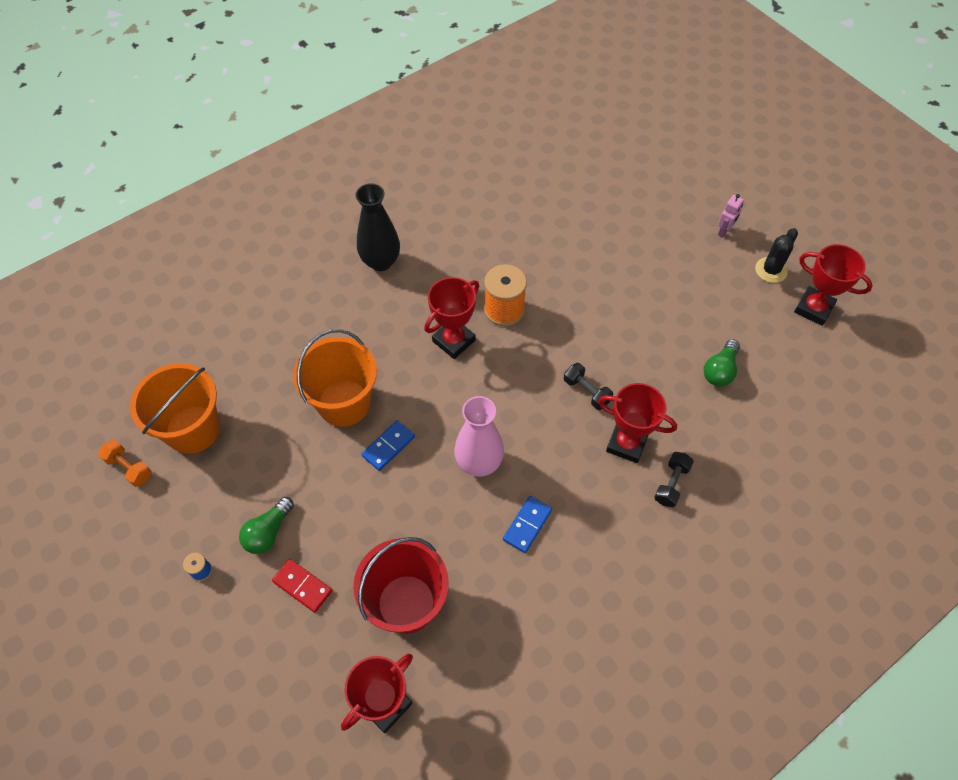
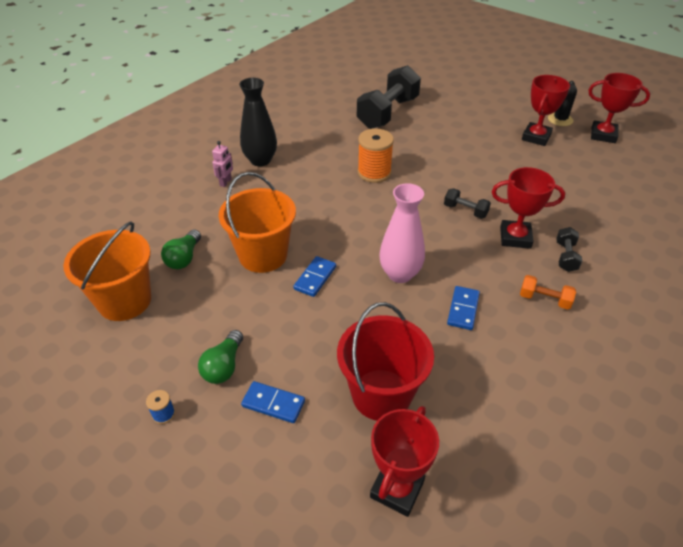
camera: 15 degrees left, 15 degrees down
(129, 468) = (65, 343): orange dumbbell -> orange dumbbell (544, 299)
(302, 586) = (273, 404): red domino -> blue domino
(453, 341) = (341, 198): red trophy -> red trophy (536, 137)
(557, 213) = (388, 113): none -> black dumbbell
(720, 370) = (559, 180): green light bulb -> green light bulb (184, 258)
(724, 231) = (514, 104): pink robot -> pink robot (226, 182)

